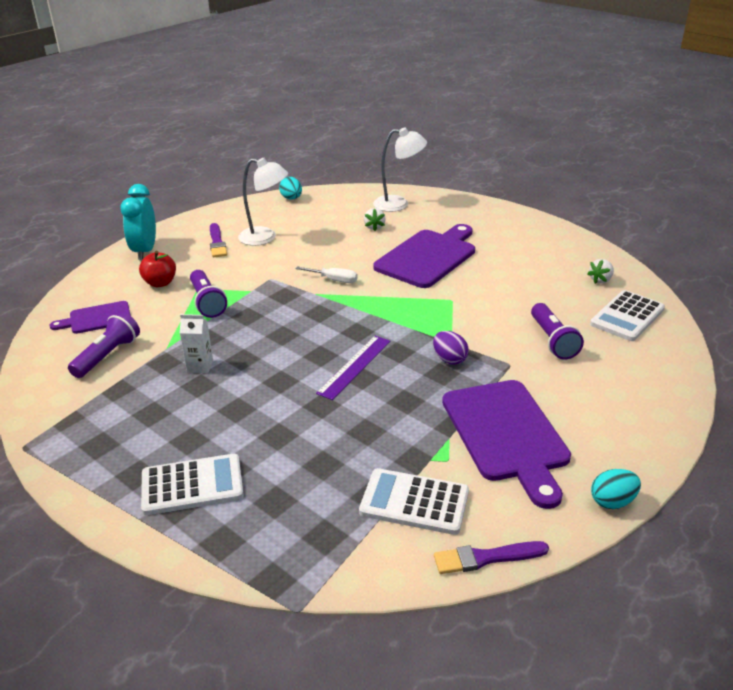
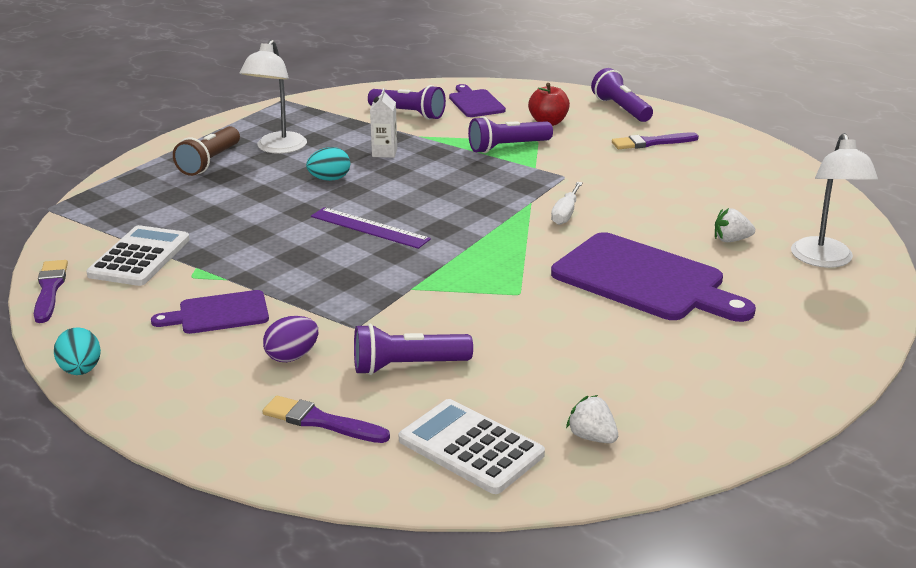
camera: 90 degrees right, 5 degrees down
(145, 251) = (621, 109): turquoise clock -> purple flashlight
(192, 485) = (209, 162): white calculator -> brown flashlight
(265, 238) = (673, 168): white lamp -> white lamp (277, 148)
(291, 198) = (804, 180): turquoise egg -> turquoise egg (329, 179)
(449, 359) = (374, 285): purple egg -> purple egg (292, 356)
(506, 434) = (218, 313): purple cutting board -> purple cutting board, size x0.54
(627, 371) = (321, 421): none -> purple brush

